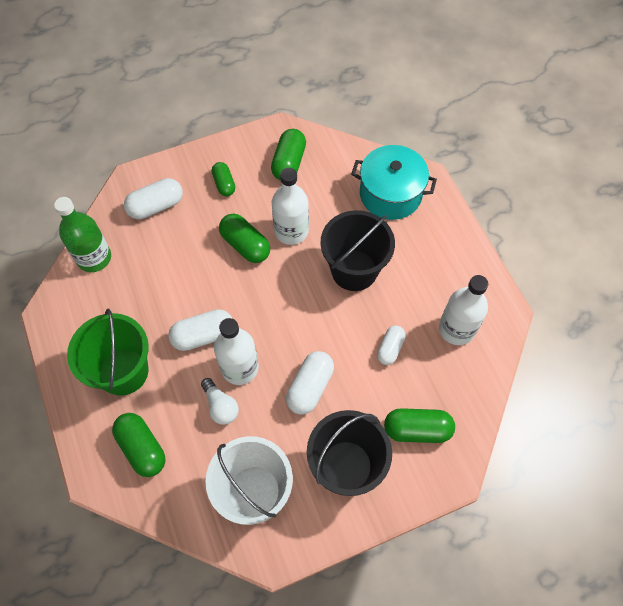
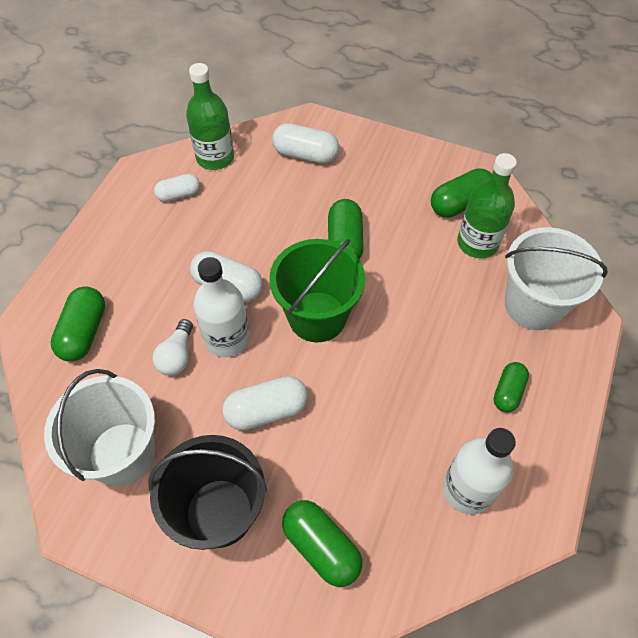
camera: 45 degrees right, 5 degrees down
(123, 371) = (138, 260): green bucket -> green bucket (317, 316)
(224, 184) = (381, 179): green capsule -> green capsule (508, 392)
(291, 231) = (398, 262): white bottle -> none
(324, 181) = (477, 243): none -> green bottle
(354, 270) = (421, 344): black bucket -> none
(390, 194) = (533, 305): turquoise pot -> white bucket
(390, 348) = (378, 445): white capsule -> white capsule (179, 194)

